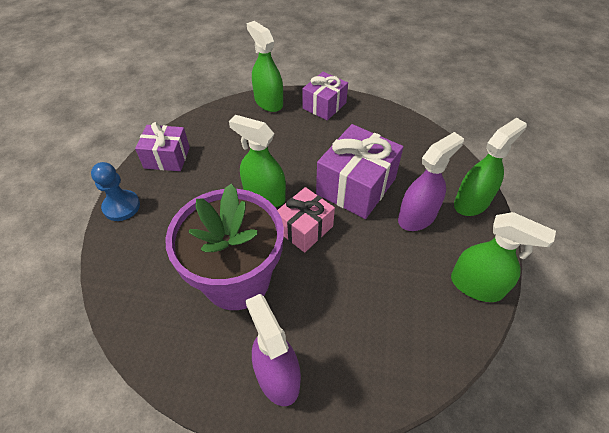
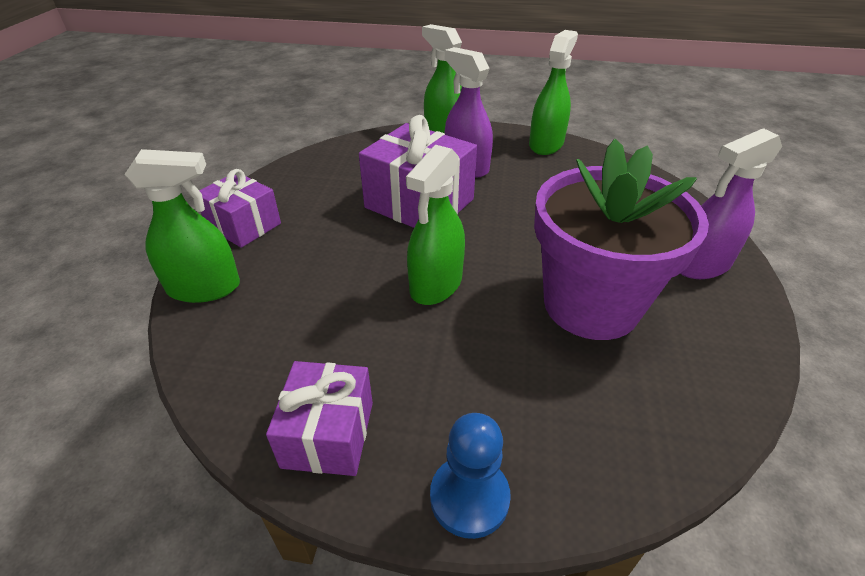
camera: 90 degrees left, 10 degrees down
(268, 102) = (204, 288): green spray bottle -> green spray bottle turned 150 degrees counterclockwise
(304, 228) = (493, 245): pink gift -> none

